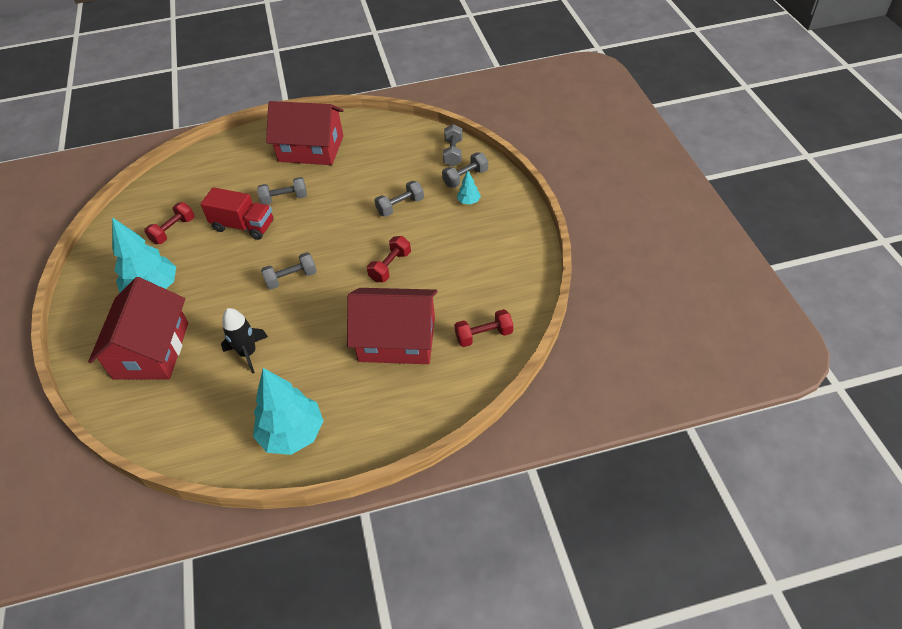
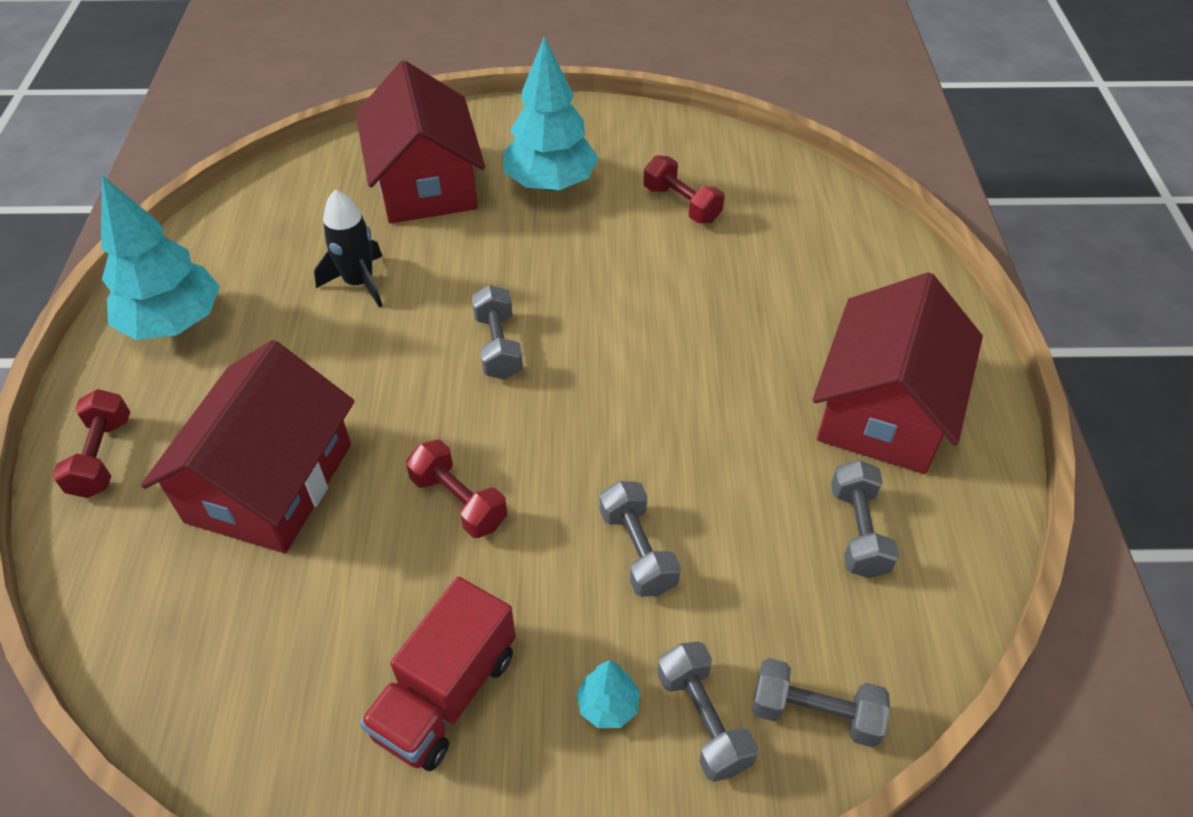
camera: 100 degrees right, 0 degrees up
(151, 350) = (426, 183): red house -> red house turned 60 degrees clockwise
(243, 226) = (662, 290): red truck -> red truck (446, 694)
(284, 199) = (723, 352): grey dumbbell -> grey dumbbell (858, 531)
(484, 335) = (191, 633): red dumbbell -> red dumbbell (102, 457)

